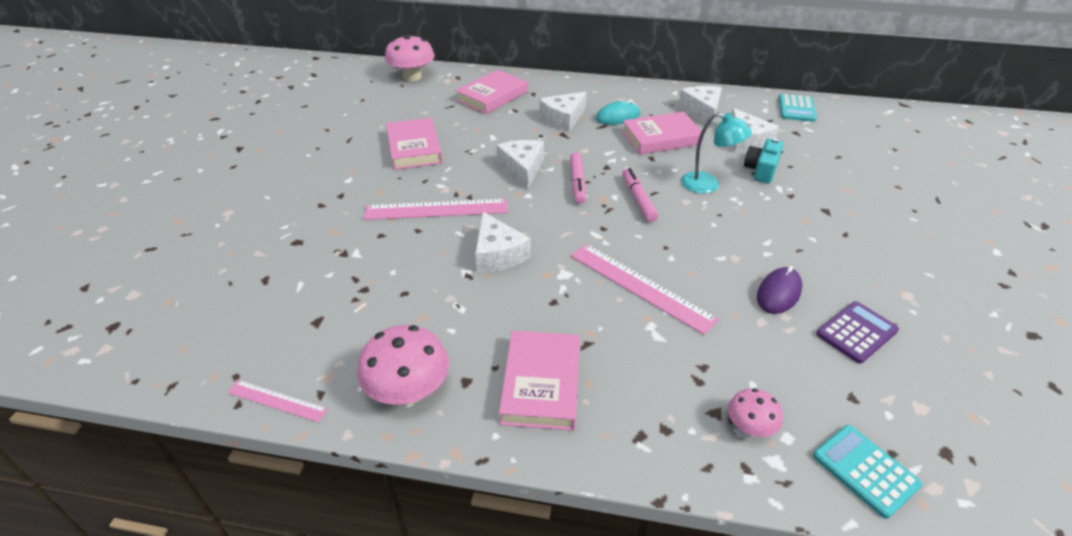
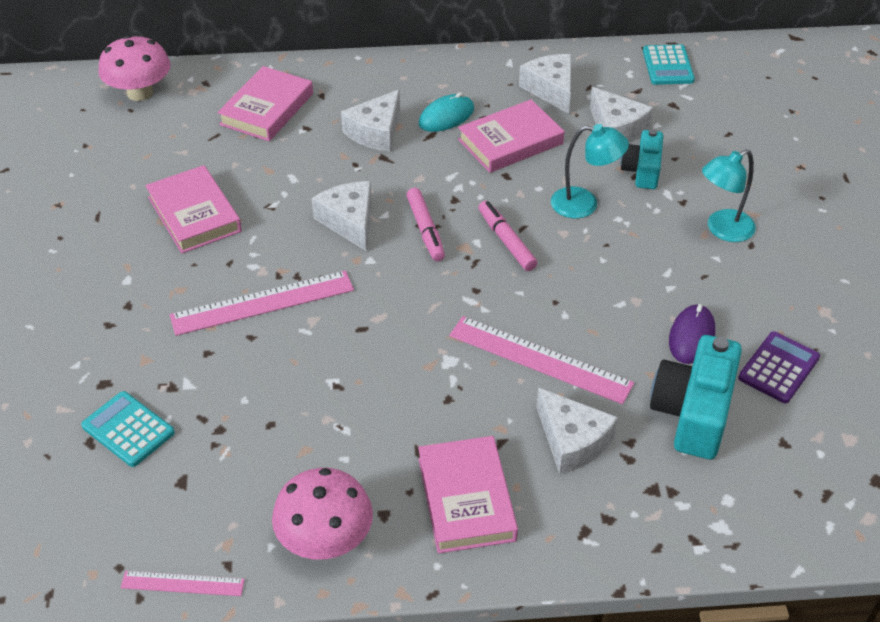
camera: 15 degrees left, 5 degrees up
(498, 254) = (362, 350): white cheese -> white cheese (572, 441)
(749, 427) = (689, 497): pink mushroom -> none
(768, 354) = (693, 412): none -> turquoise camera
(821, 219) = (722, 230): none -> turquoise lamp
(865, 470) = (804, 516): turquoise calculator -> turquoise calculator (128, 429)

